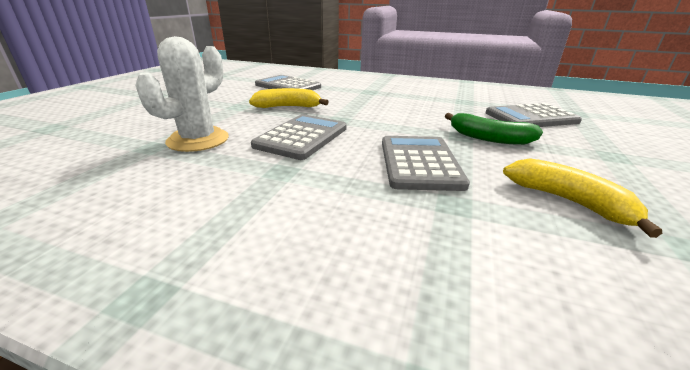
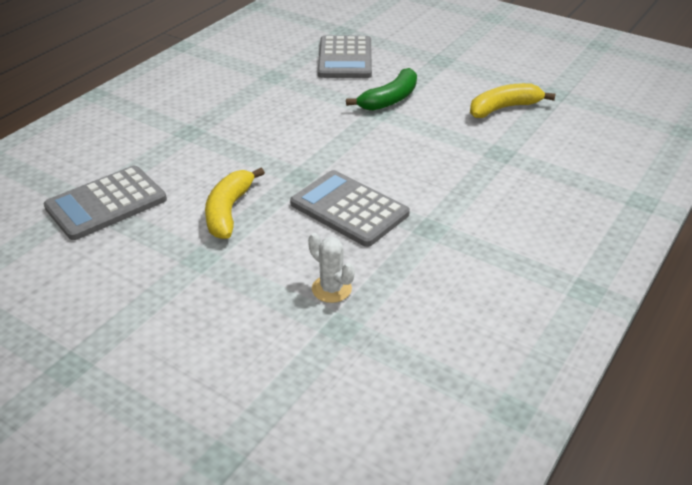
camera: 75 degrees left, 10 degrees up
(198, 140) = (331, 289): white cactus -> white cactus, size x0.54
(419, 163) = (432, 150): grey calculator -> none

